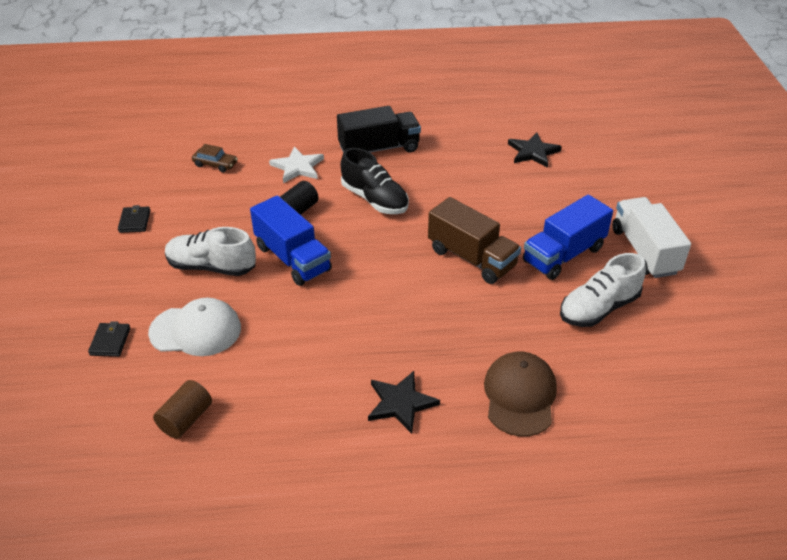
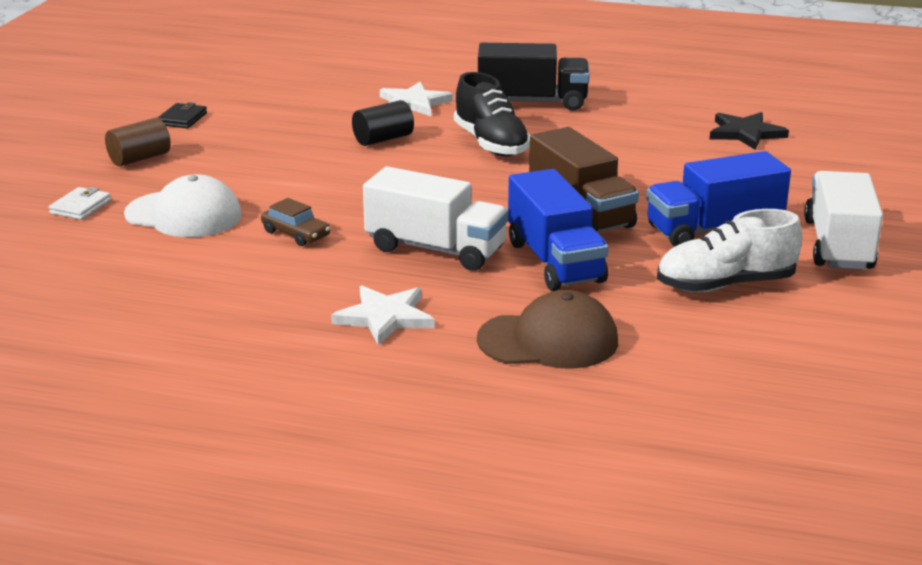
camera: 20 degrees right, 15 degrees down
(110, 341) = (80, 207): black wallet -> white wallet
(185, 419) = (116, 281): brown cylinder -> brown cylinder (139, 158)
(211, 267) = (243, 168): white shoe -> none
(215, 164) = (313, 87): brown car -> brown car (296, 234)
(293, 258) = (346, 176): blue truck -> blue truck (555, 262)
(396, 321) = (436, 249): none -> white truck
(401, 403) = (385, 317): black star -> white star
(520, 396) = (548, 340): brown cap -> brown cap turned 60 degrees clockwise

